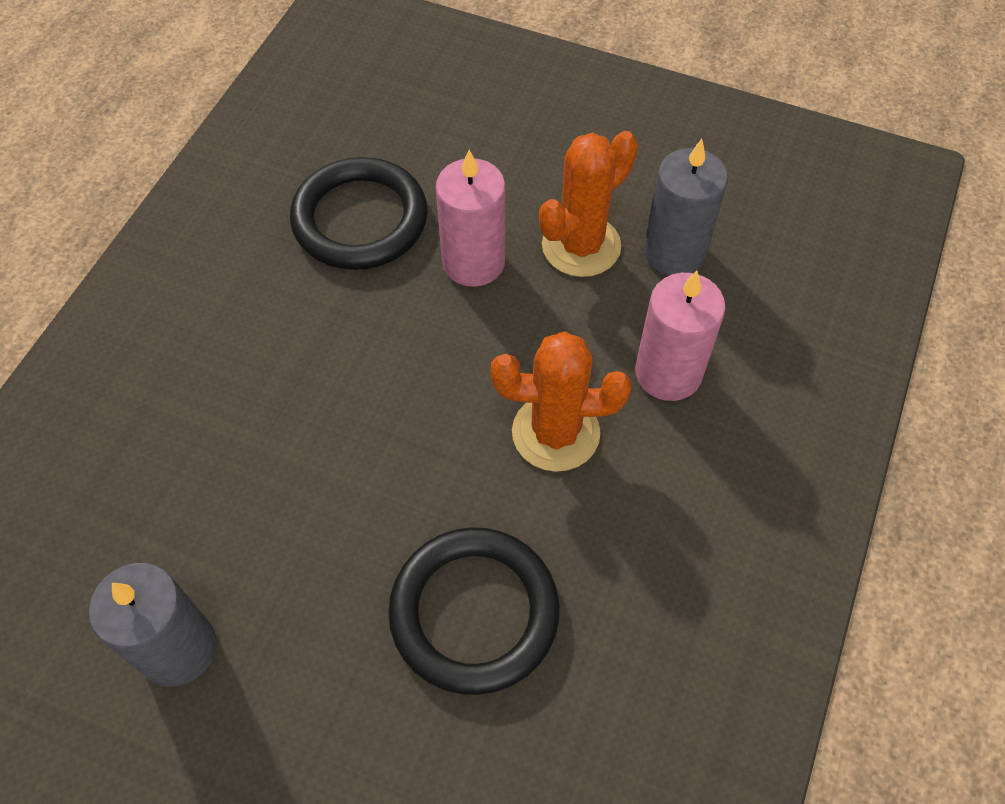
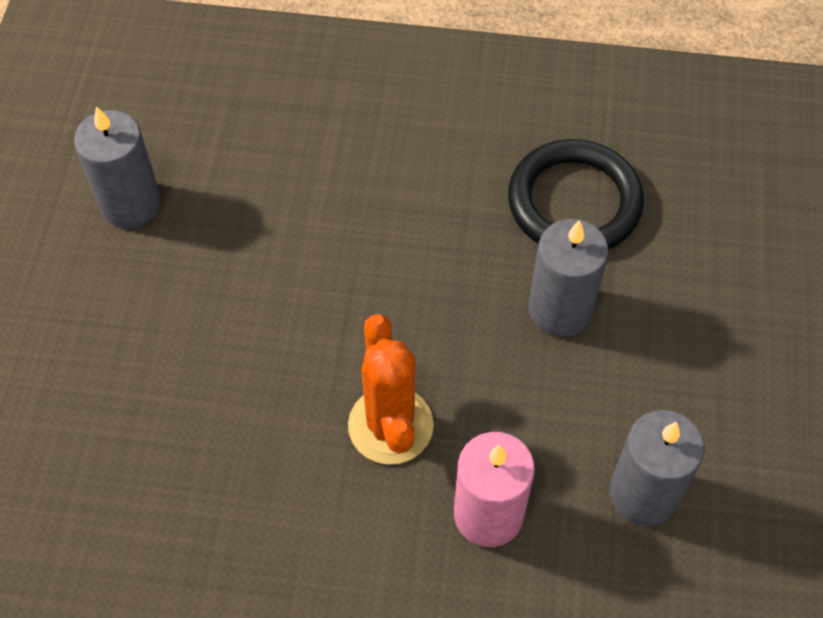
camera: 75 degrees right, 0 degrees up
(473, 262) = (560, 309): pink candle -> grey candle
(474, 612) = (200, 400): black ring -> none
(581, 246) = (616, 401): orange cactus -> none

